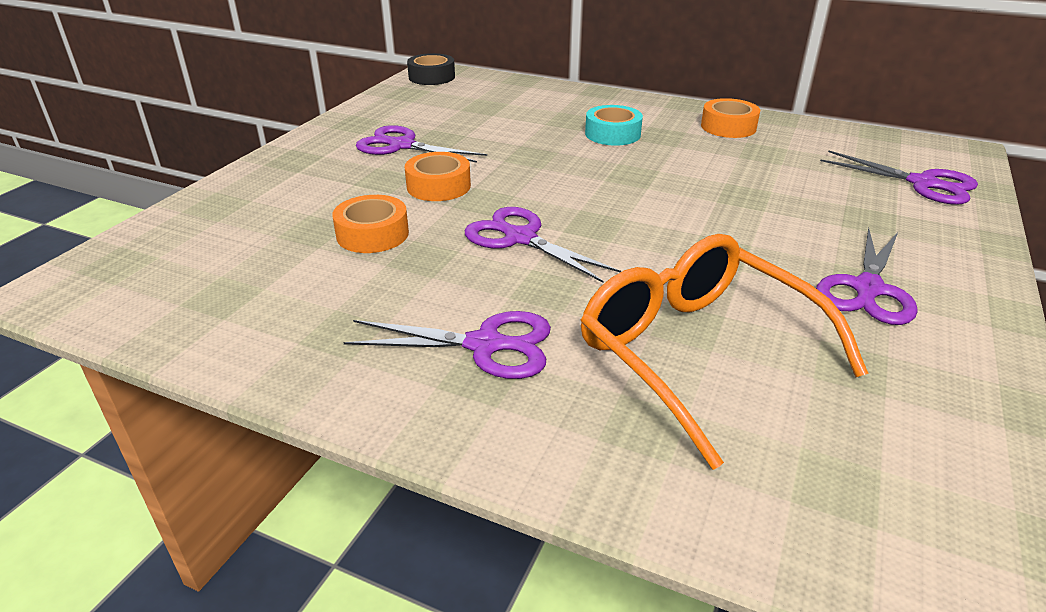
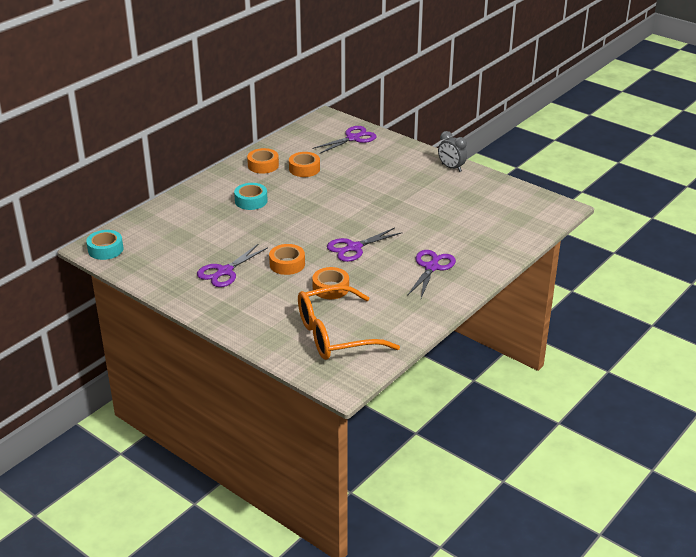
camera: 75 degrees left, 0 degrees up
(431, 77) = (105, 249): black tape -> turquoise tape
(696, 352) = (451, 224): orange glasses -> orange glasses (335, 335)
(754, 157) = (304, 169): none -> orange tape
(867, 289) = (427, 179): purple scissors -> none
(967, 319) = (451, 168): none -> grey clock

